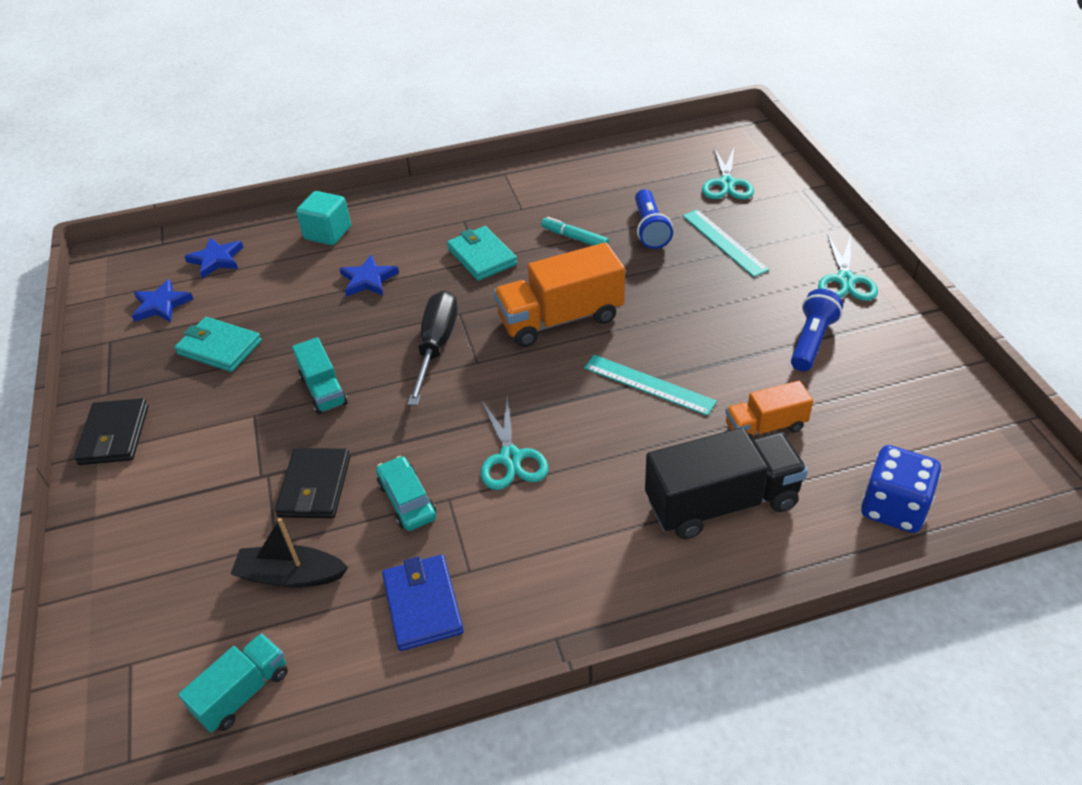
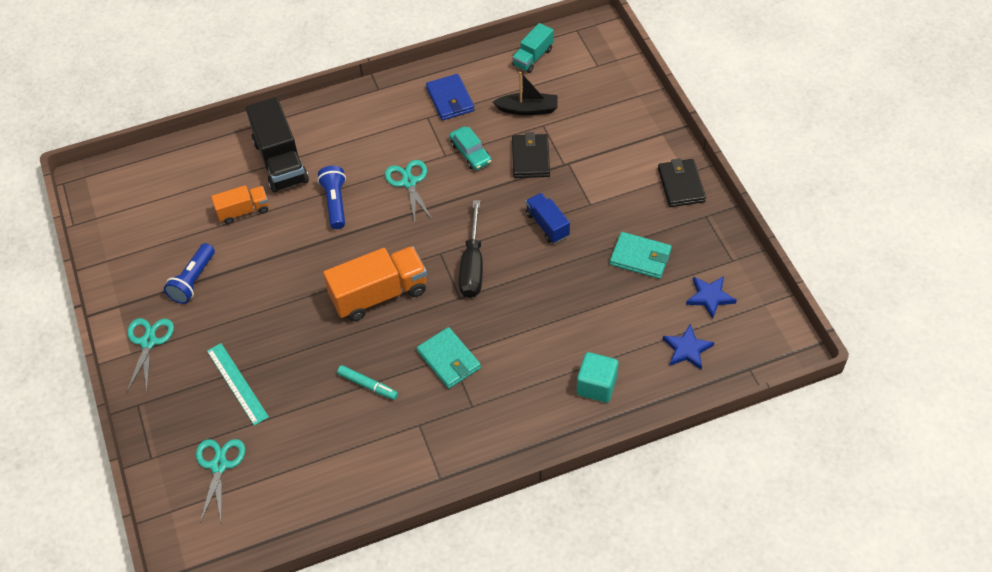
camera: 175 degrees right, 10 degrees up
(323, 390) = (547, 225): turquoise truck -> blue truck
(368, 280) = (543, 330): blue star -> none
(649, 384) = (316, 239): turquoise ruler -> none
(650, 229) = (300, 398): blue flashlight -> blue flashlight (335, 203)
(721, 502) = (280, 161): black truck -> black truck turned 90 degrees counterclockwise
(894, 507) = (181, 163): blue dice -> none

